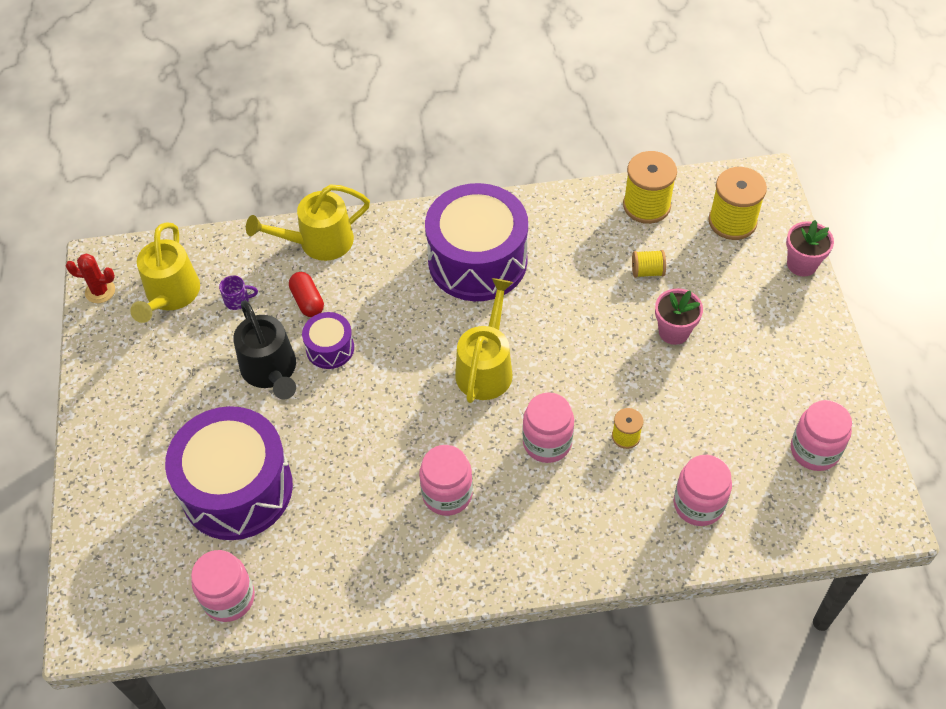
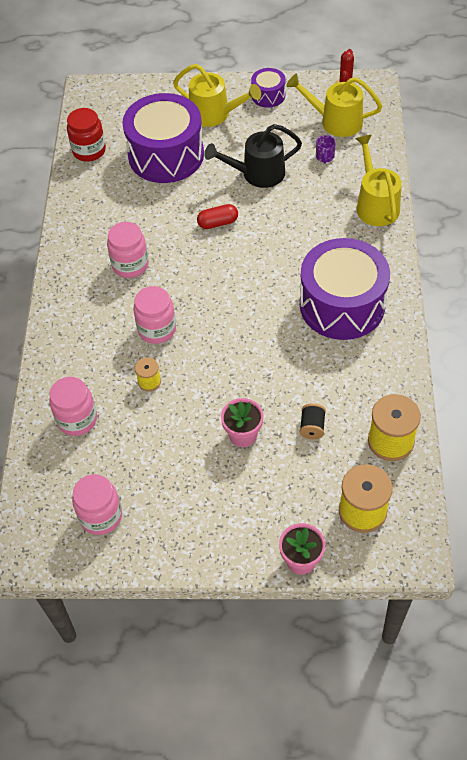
camera: 100 degrees right, 0 degrees up
(229, 598) = (89, 151): pink jar -> red jar
(307, 301) = (317, 196): red capsule -> red capsule (218, 223)
(330, 348) = (271, 207): purple drum -> purple drum (268, 95)
(486, 367) = (234, 299): yellow watering can -> yellow watering can (215, 114)
(647, 271) = (312, 427): yellow spool -> black spool

